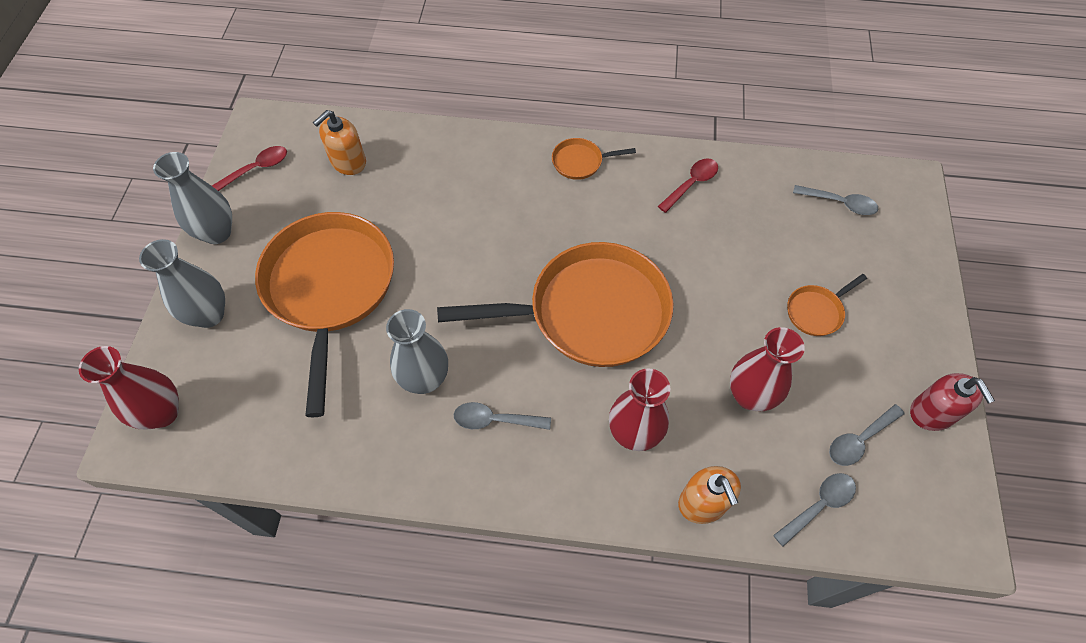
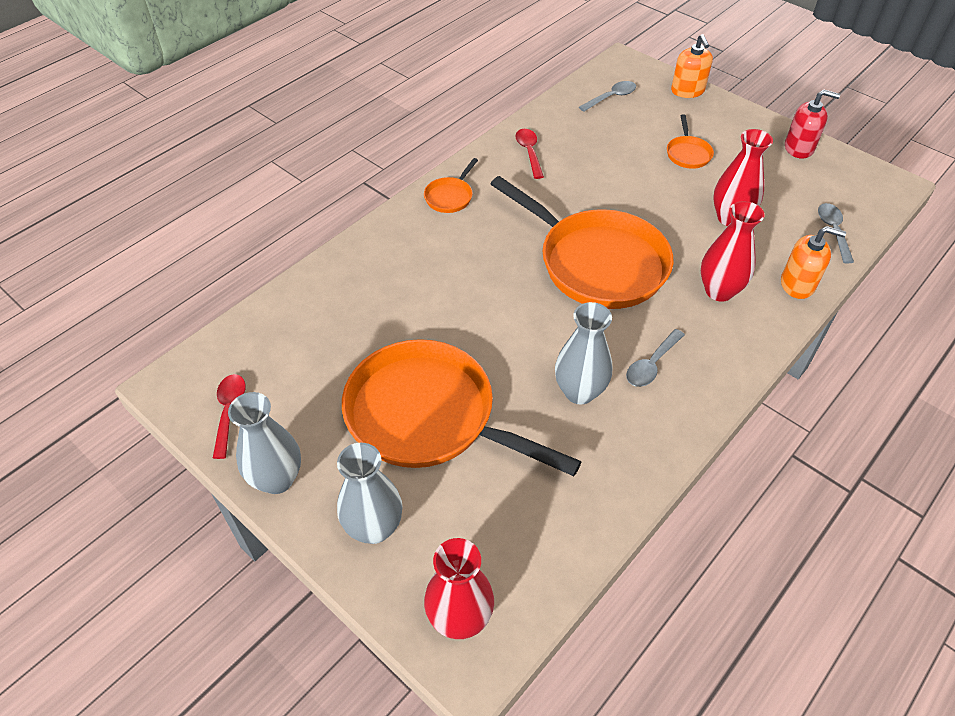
camera: 55 degrees left, 10 degrees down
(348, 162) = (296, 338): orange soap dispenser -> orange soap dispenser (687, 91)
(589, 312) = (596, 262): orange pan -> orange pan turned 105 degrees clockwise
(859, 440) = (797, 188): grey spoon -> none

